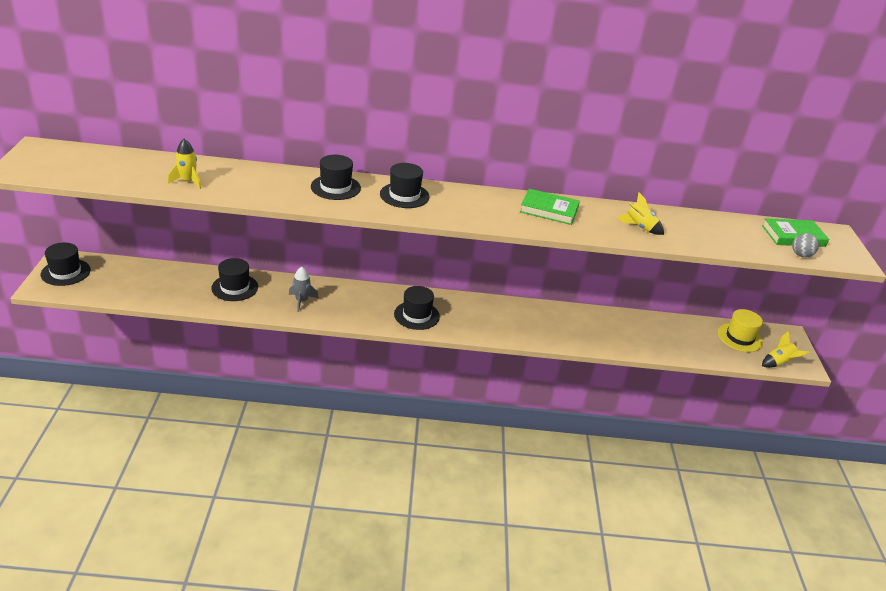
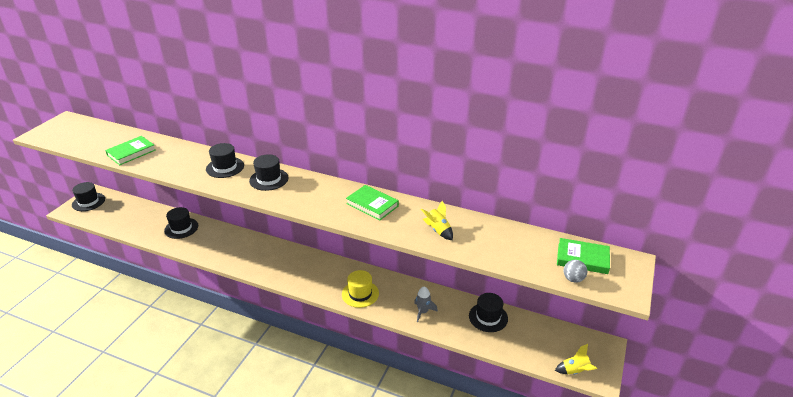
camera: 25 degrees right, 0 degrees up
(188, 181) = (131, 153): yellow rocket -> green book
(301, 301) = (217, 245): grey rocket -> grey rocket (423, 312)
(416, 315) = (290, 270): black hat -> black hat (488, 317)
(739, 337) = (553, 339): yellow hat -> yellow hat (360, 294)

